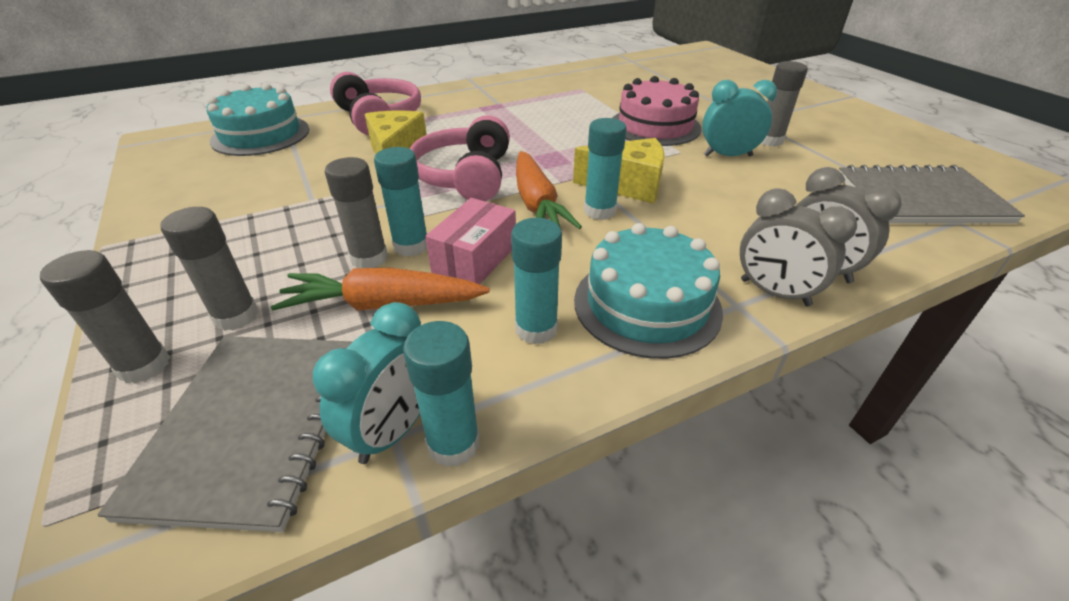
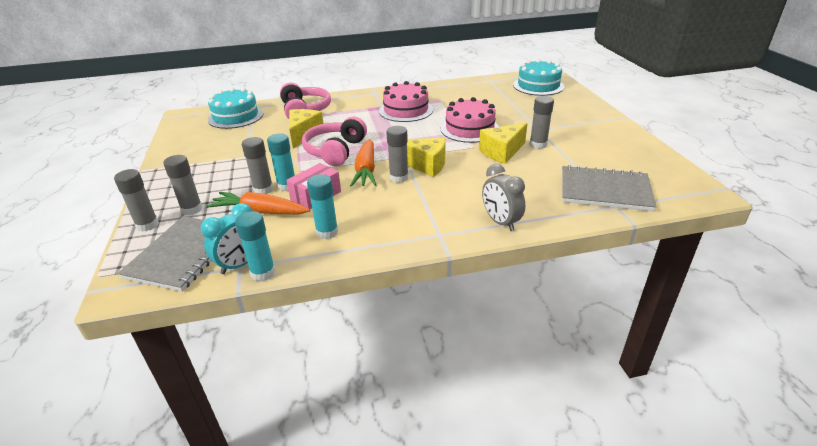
camera: 15 degrees right, 5 degrees down
(541, 106) = (406, 110): none -> pink cake
(600, 211) = (399, 177): turquoise glue stick -> grey glue stick
(647, 305) = (390, 228): turquoise cake -> turquoise cake (538, 86)
(727, 156) = (502, 152): turquoise clock -> yellow cheese
(774, 292) = (464, 231): grey clock -> none

